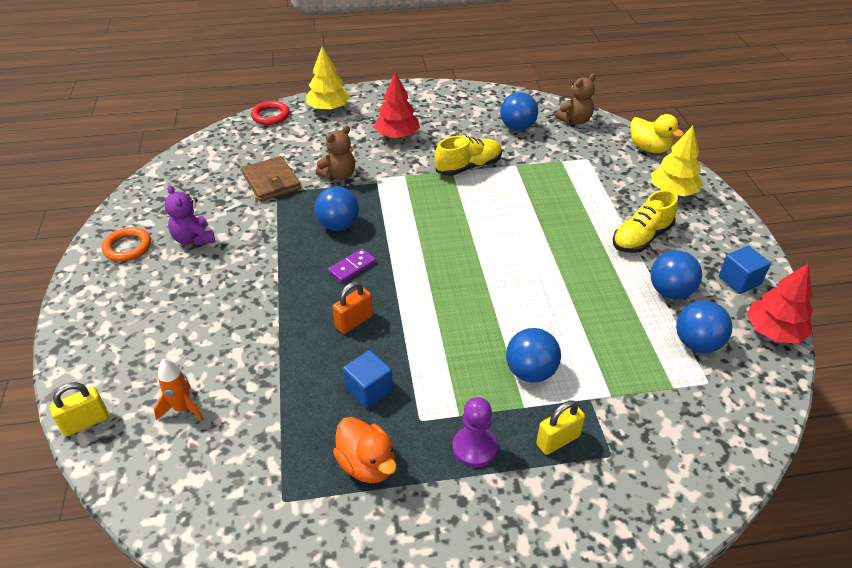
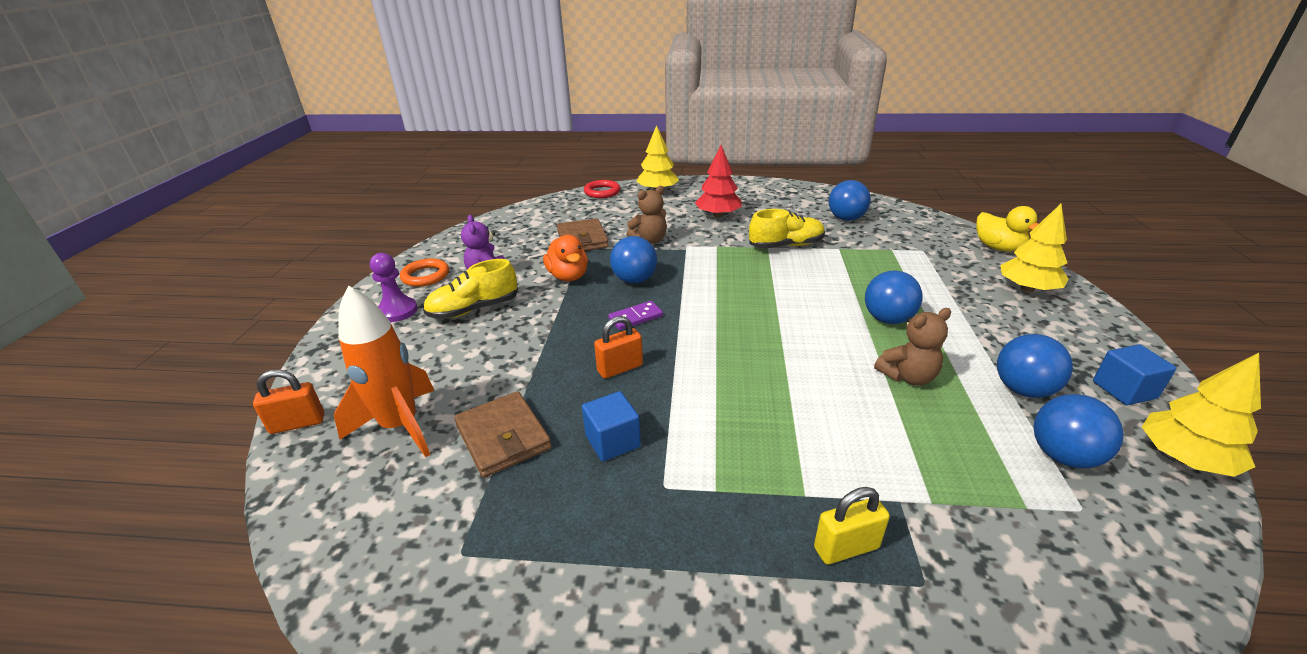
camera: 15 degrees right, 10 degrees down
(86, 422) = (297, 423): yellow padlock -> orange padlock
(182, 408) = (400, 426): orange rocket -> orange rocket, size x1.82
(277, 402) = (503, 437): none -> brown wallet
(367, 464) = (580, 529): orange duck -> orange duck (568, 276)
(474, 448) = (726, 535): purple pawn -> purple pawn (397, 311)
(530, 372) = (821, 454): blue ball -> blue ball (887, 319)
(575, 120) = (911, 218): brown teddy bear -> brown teddy bear (908, 376)
(641, 238) = (985, 329): yellow shoe -> yellow shoe (474, 309)
(773, 331) = (1184, 458): red tree -> yellow tree

